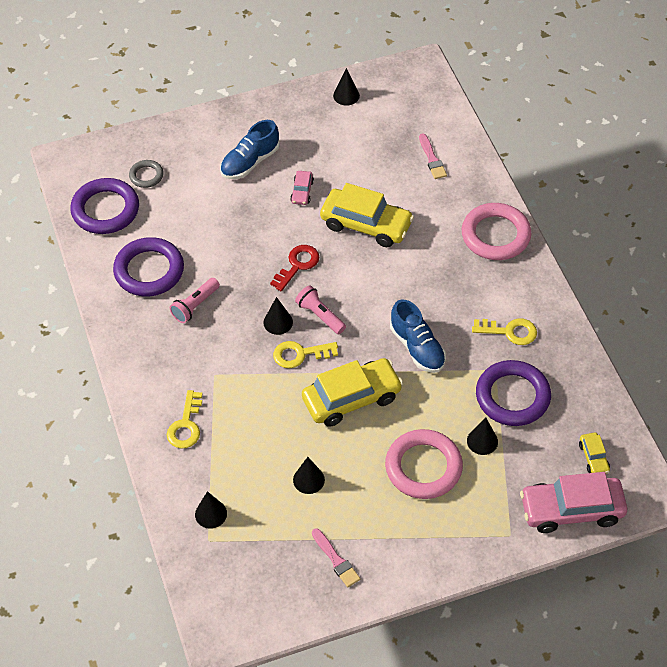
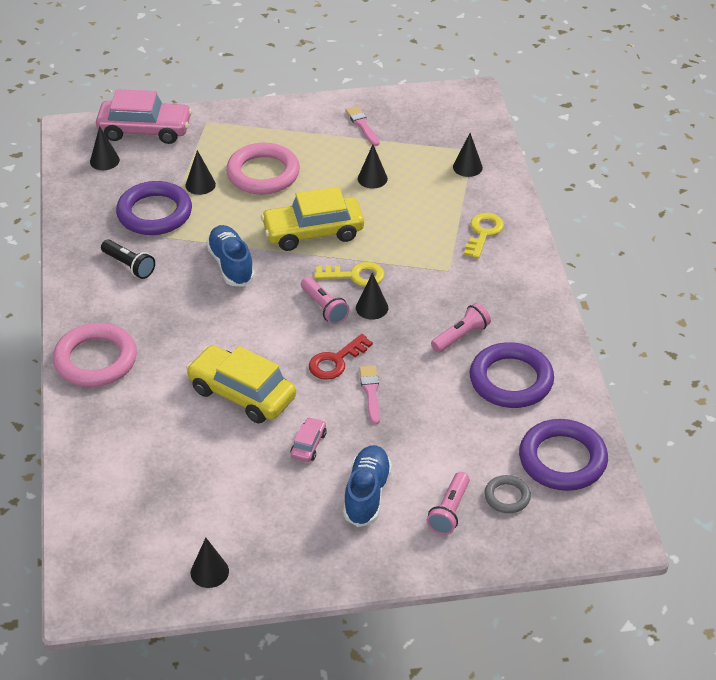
camera: 170 degrees left, 10 degrees down
(188, 159) = (449, 511): none -> pink flashlight
(250, 162) = (367, 494): blue shoe -> blue shoe turned 45 degrees counterclockwise
(432, 159) = (129, 461): pink brush -> pink brush (371, 392)
(509, 331) = (129, 266): yellow key -> black flashlight
(593, 457) = (104, 161): yellow car -> black cone

